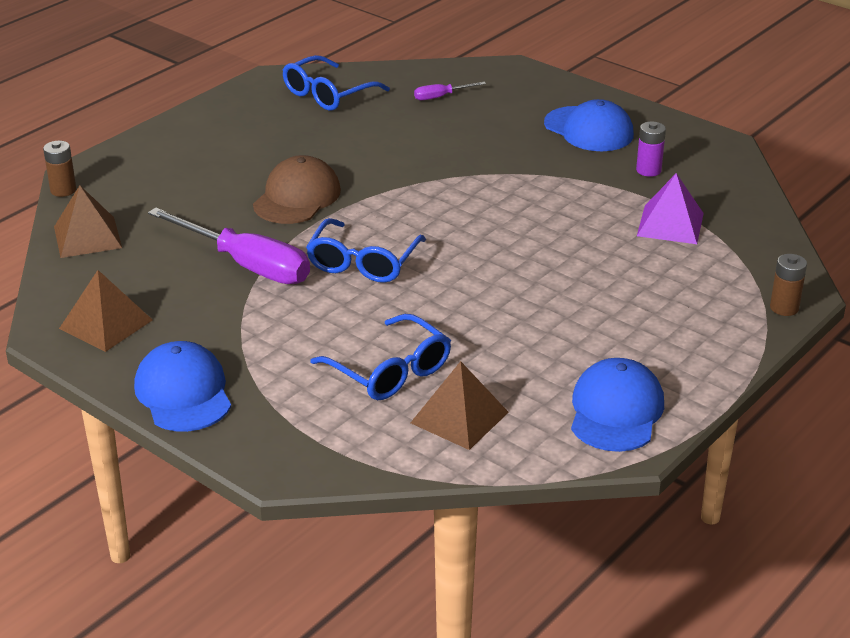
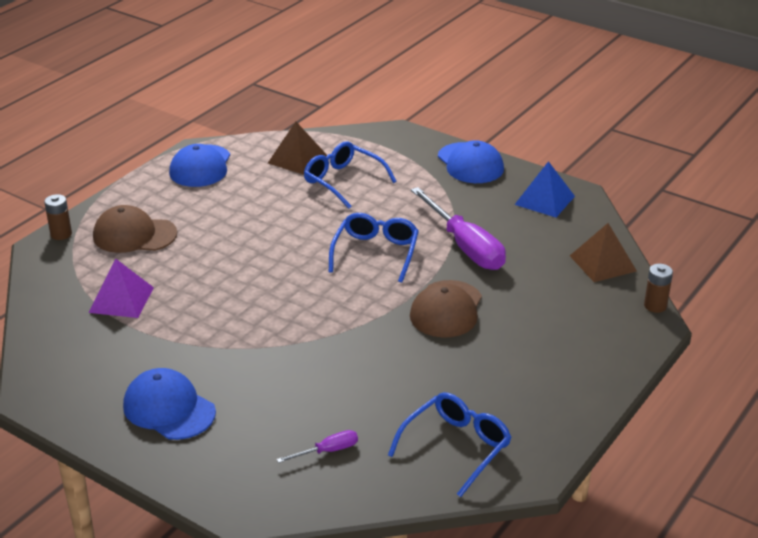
camera: 175 degrees right, 0 degrees up
(106, 324) = (544, 200): brown pyramid -> blue pyramid
(247, 265) = (465, 246): purple screwdriver -> purple screwdriver turned 150 degrees counterclockwise
(648, 170) = (122, 357): purple battery -> none
(683, 301) = (134, 235): none -> brown cap

